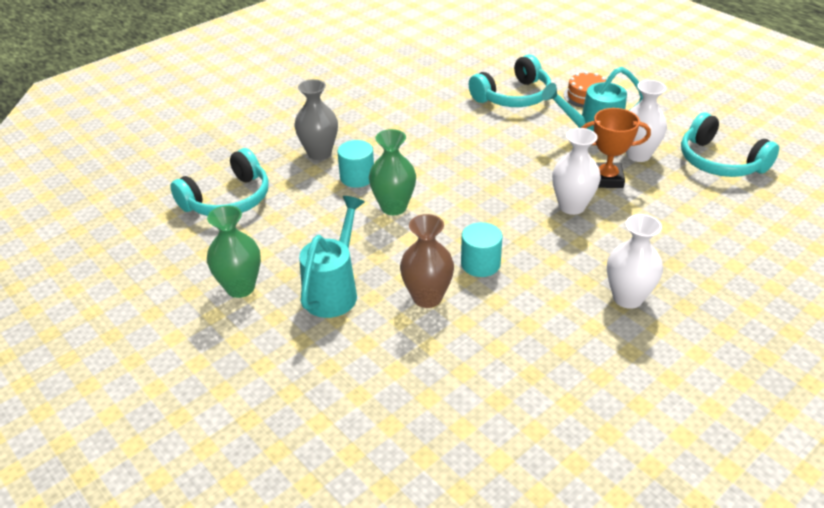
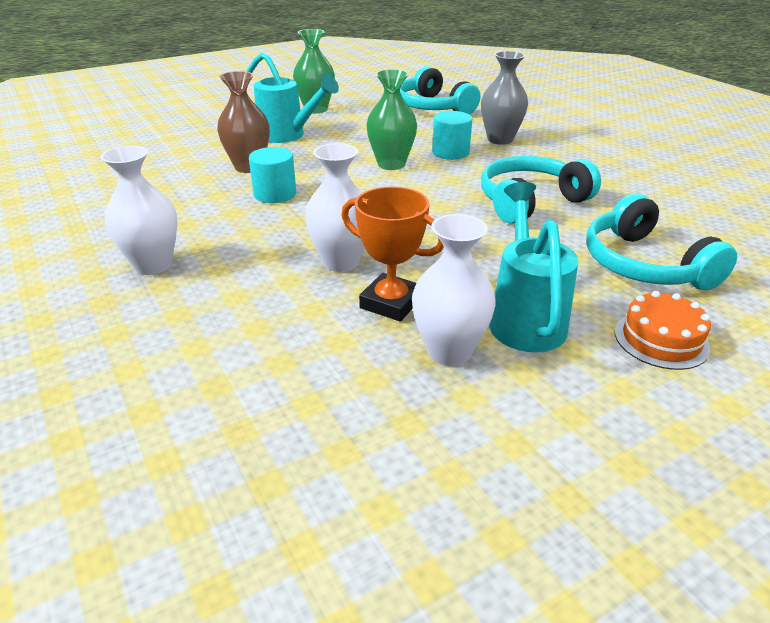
camera: 100 degrees right, 5 degrees down
(606, 179) = (391, 303): orange trophy -> orange trophy turned 75 degrees counterclockwise
(720, 161) = (399, 456): turquoise headphones -> turquoise headphones (530, 202)

